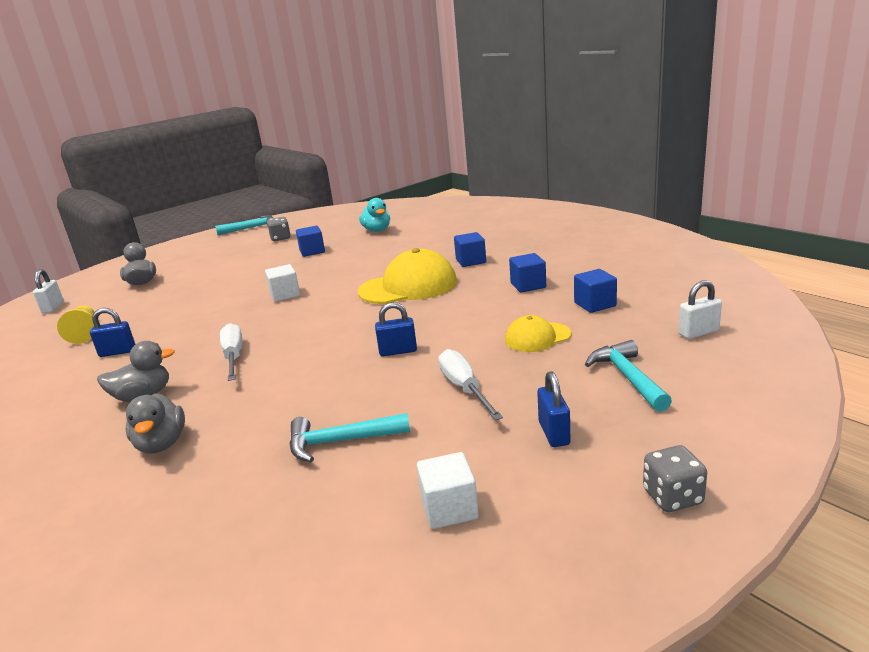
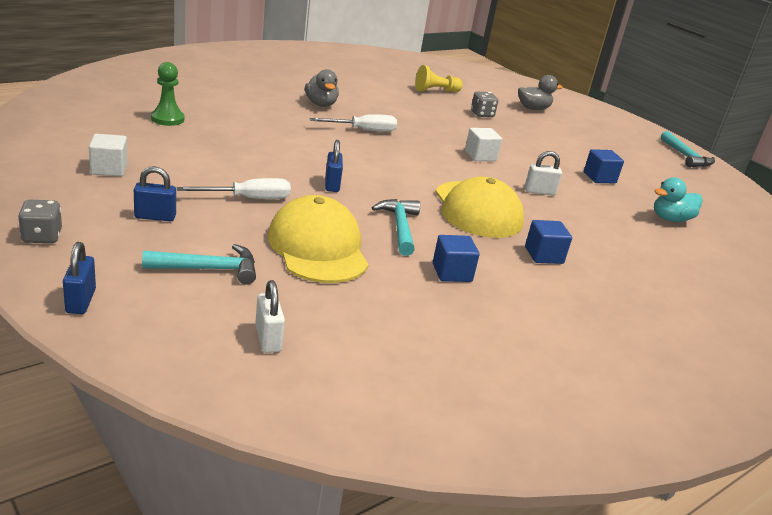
camera: 85 degrees right, 5 degrees up
(53, 307) = (490, 82): white padlock -> white padlock (539, 192)
(117, 352) = (395, 99): blue padlock -> blue padlock (81, 301)
(162, 444) = (254, 107): grey duck -> none
(231, 511) = (167, 119): none -> green pawn
(280, 238) = (647, 167): grey dice -> grey dice (482, 114)
(341, 441) = (212, 150): turquoise hammer -> turquoise hammer (400, 227)
(537, 337) = (318, 247): yellow cap -> yellow cap, size x1.82
(595, 304) = (378, 298): blue cube -> none

